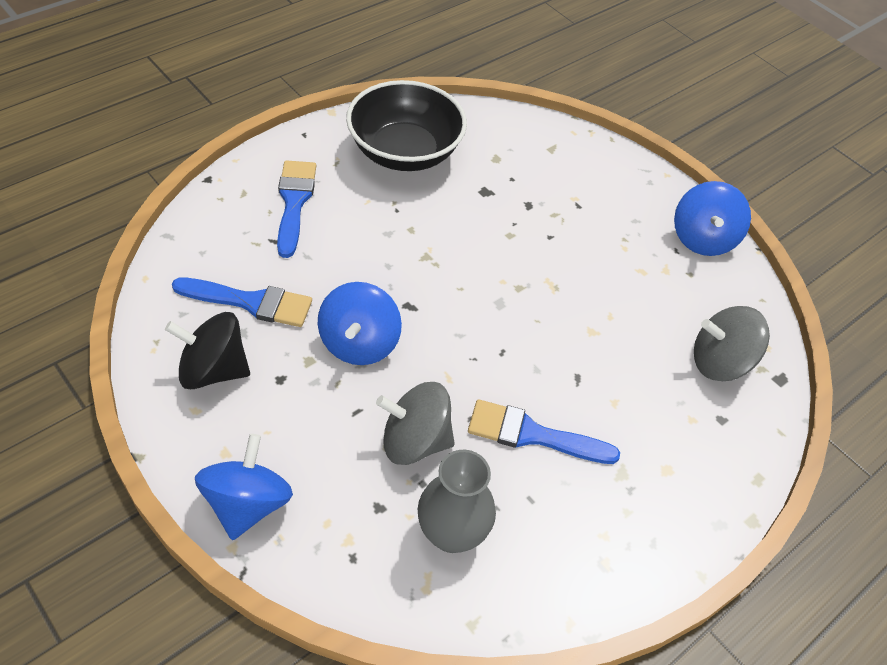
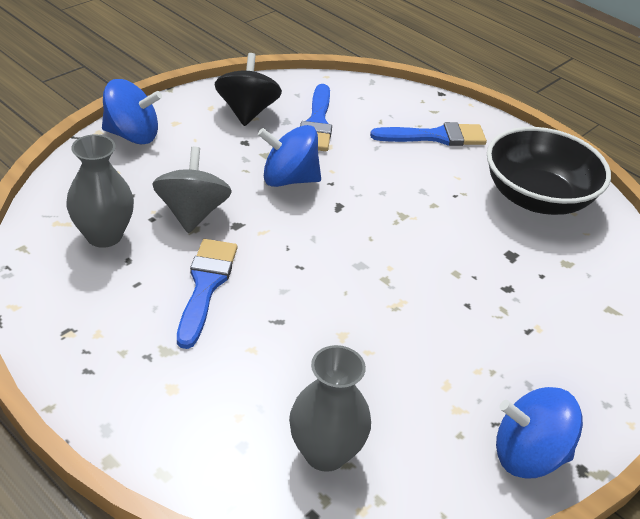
camera: 85 degrees right, 10 degrees down
(720, 362) = (325, 452): grey spinning top -> grey vase

